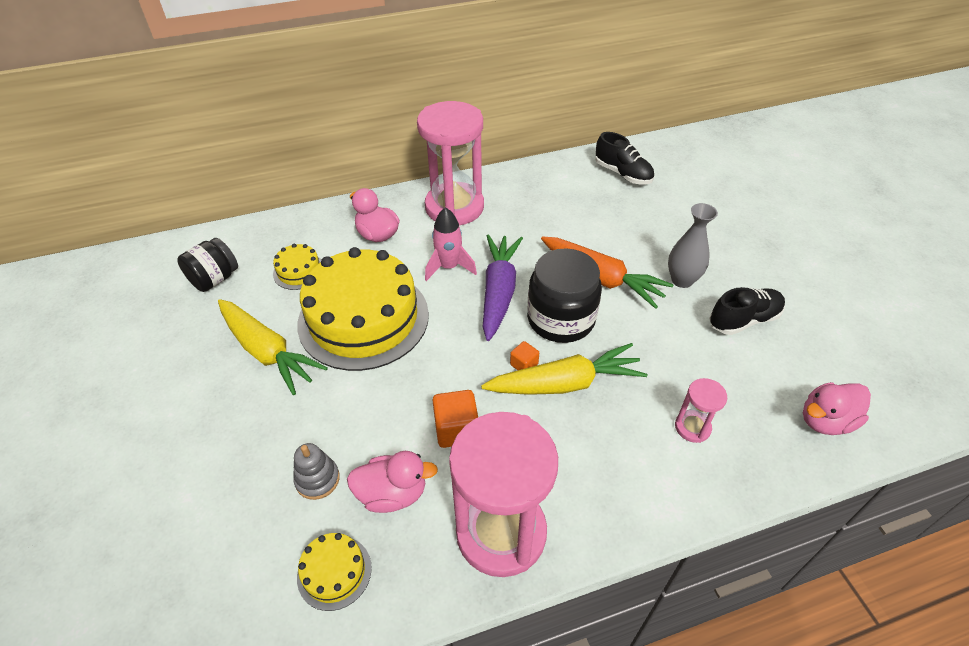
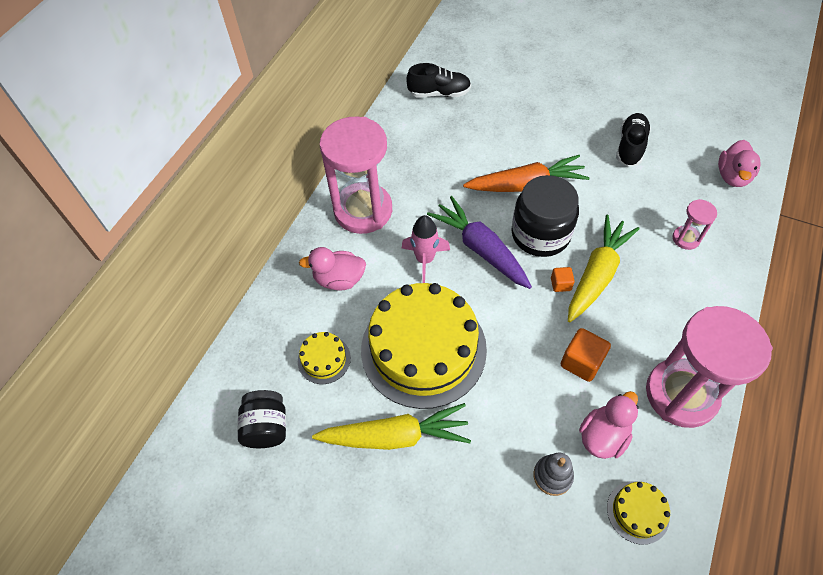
camera: 45 degrees left, 10 degrees up
(682, 280) = (569, 147): grey vase -> none

